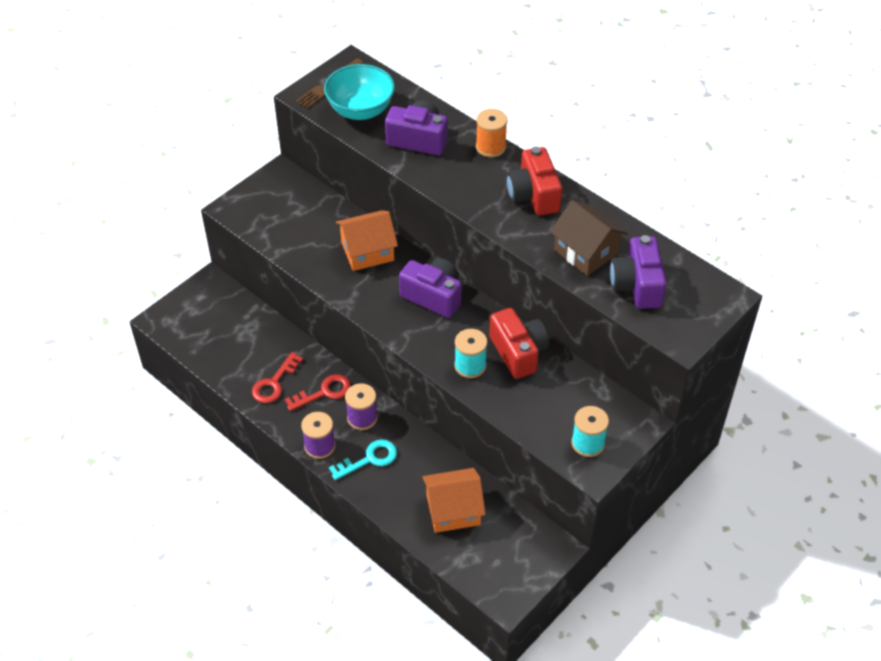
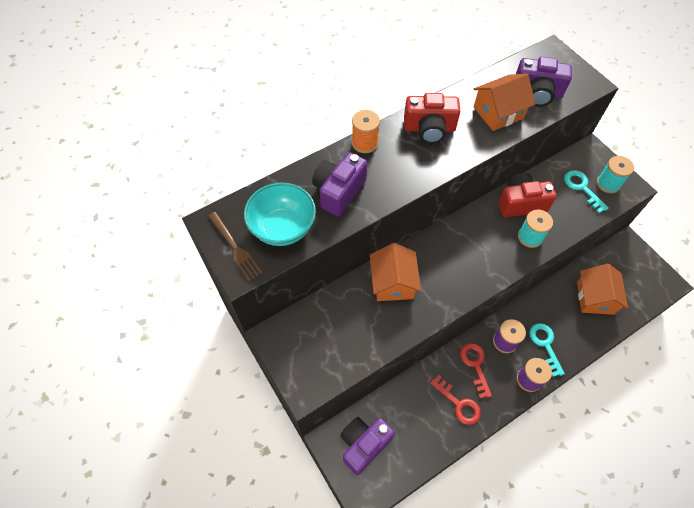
camera: 75 degrees left, 10 degrees up
(433, 296) = (454, 245): purple camera -> purple camera (364, 445)
(568, 414) = (582, 188): none -> turquoise key
(586, 252) = (498, 113): brown house -> orange house

